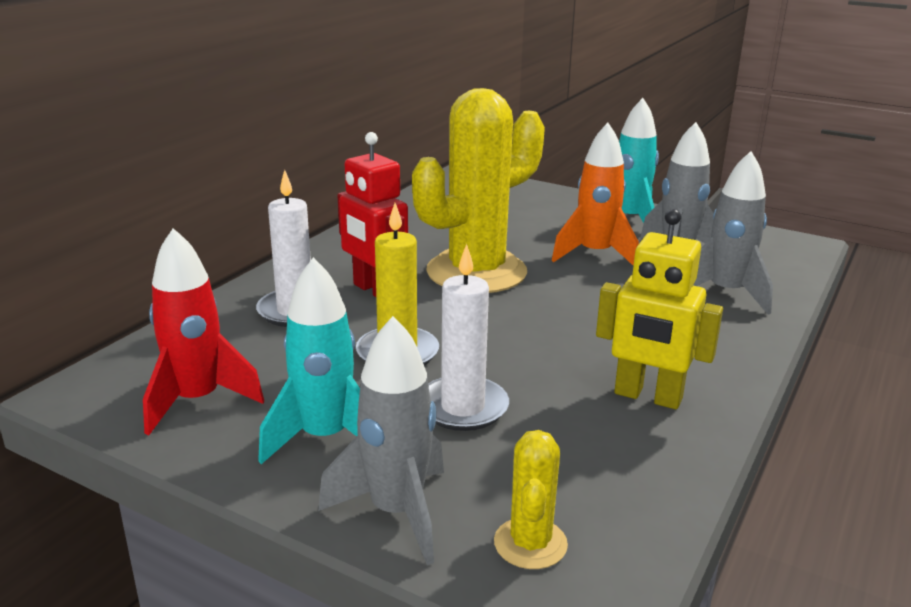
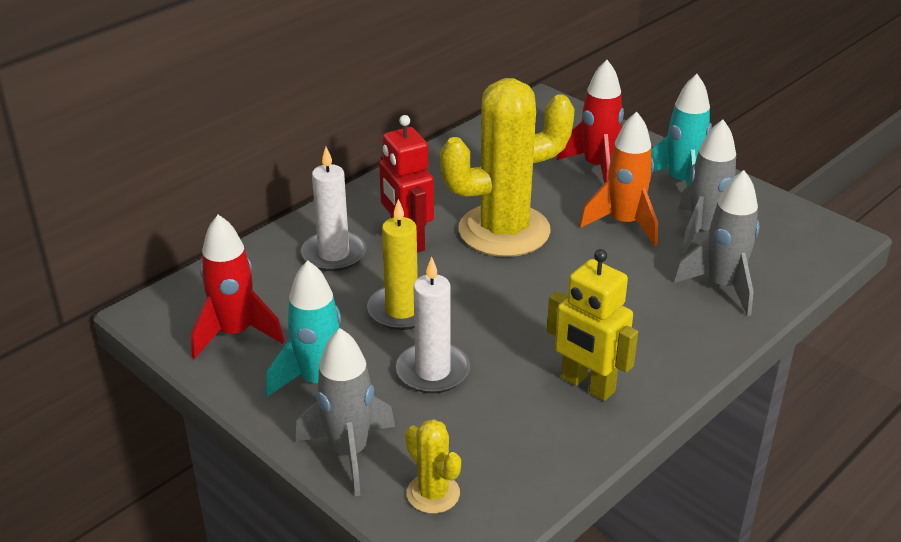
camera: 15 degrees right, 10 degrees up
(530, 543) = (433, 493): yellow cactus -> yellow cactus turned 60 degrees counterclockwise
(541, 216) = (597, 167): none -> red rocket

